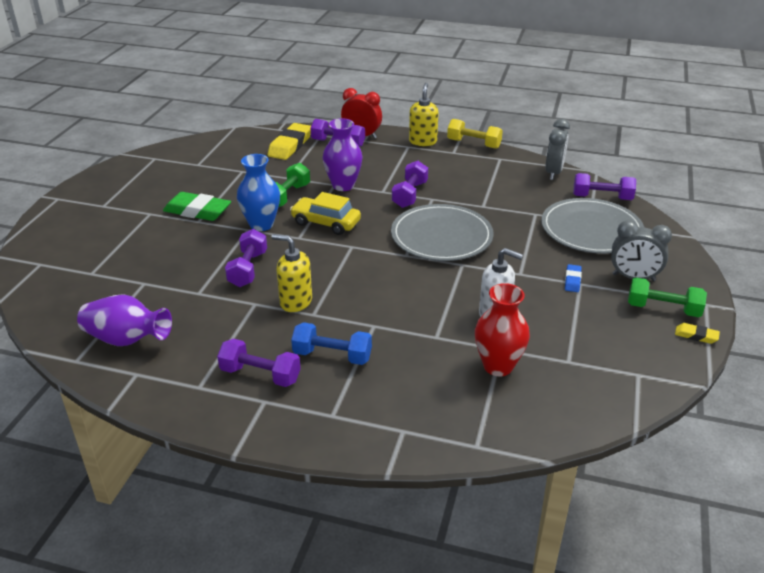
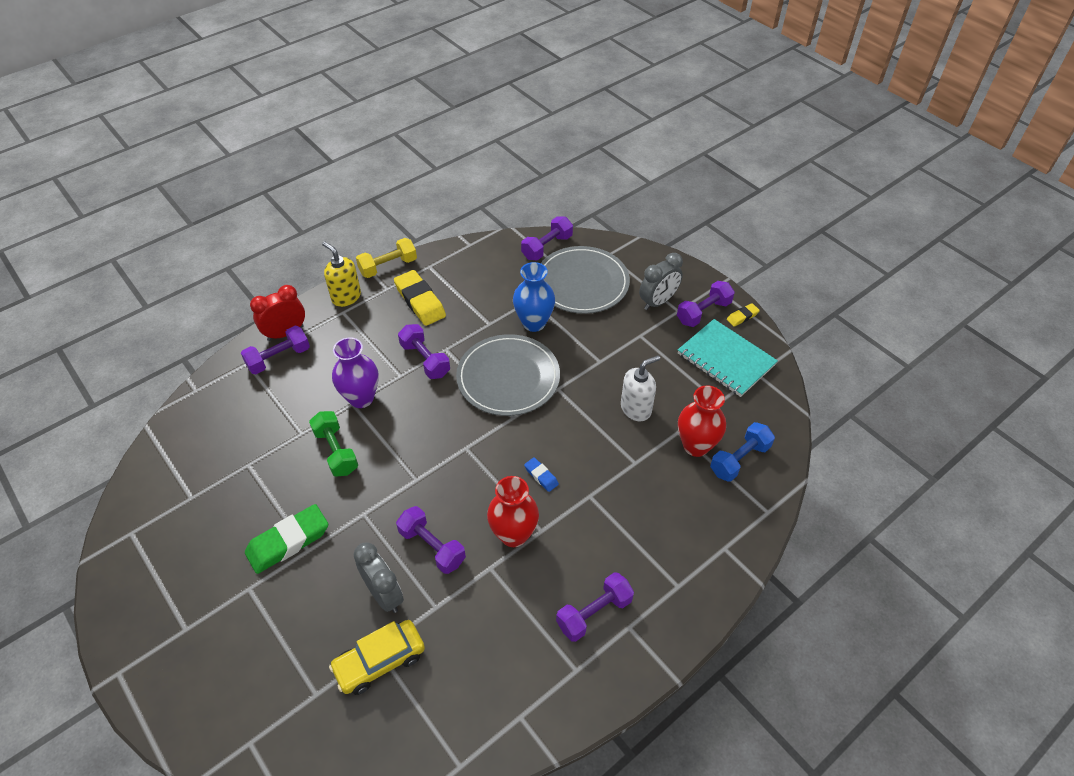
camera: 55 degrees left, 15 degrees up
(127, 339) = (461, 704): purple vase -> none
(261, 224) = (366, 498): blue vase -> blue vase (534, 323)
(290, 145) = (241, 398): yellow eraser -> yellow eraser (420, 301)
(295, 302) = (514, 534): yellow soap dispenser -> red vase
(326, 223) = (411, 446): yellow car -> yellow car (380, 661)
(332, 355) = (607, 546): blue dumbbell -> blue dumbbell (739, 459)
(553, 172) = (485, 249): grey clock -> grey clock (384, 594)
(572, 280) = (634, 337): blue eraser -> blue eraser (541, 476)
(626, 345) = (726, 359): none -> turquoise notebook
(663, 309) = (703, 312): green dumbbell -> purple dumbbell

